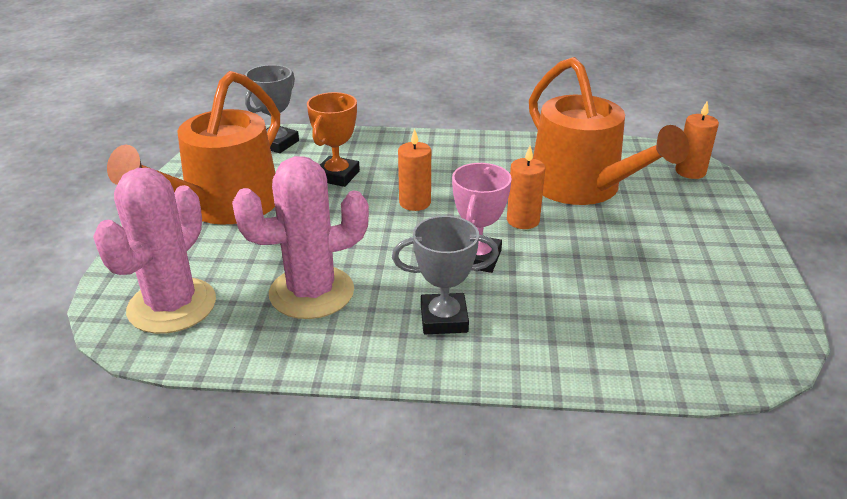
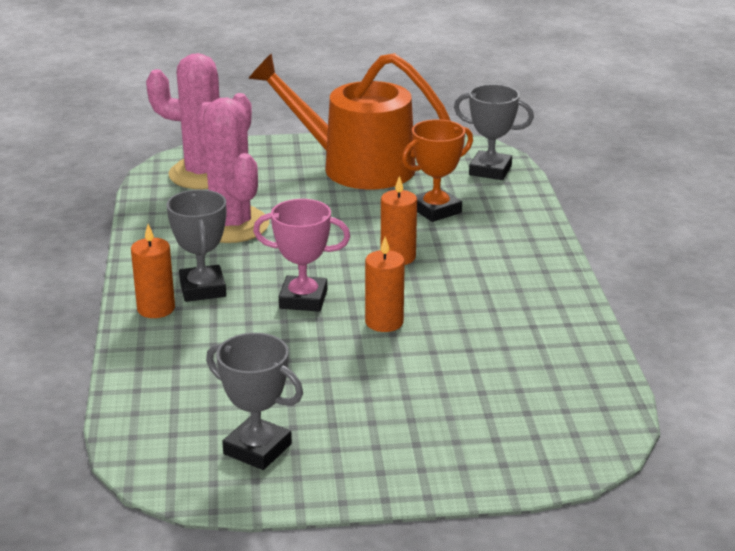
camera: 80 degrees right, 5 degrees down
(337, 176) = (436, 210): orange trophy -> orange trophy turned 45 degrees counterclockwise
(582, 187) = (477, 360): orange watering can -> none
(690, 172) = (561, 449): orange candle -> orange candle (156, 309)
(718, 300) = (257, 449): none -> grey trophy

